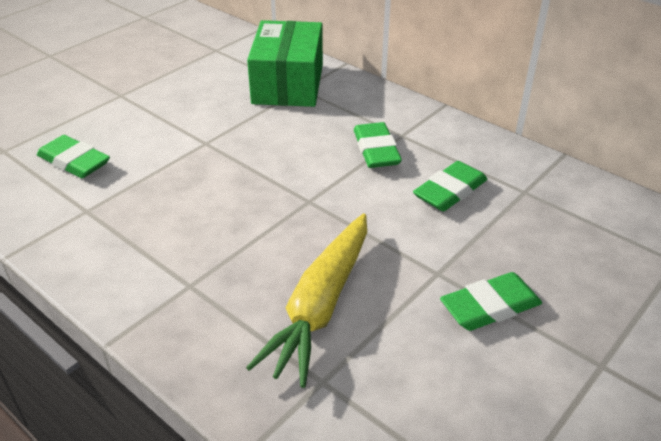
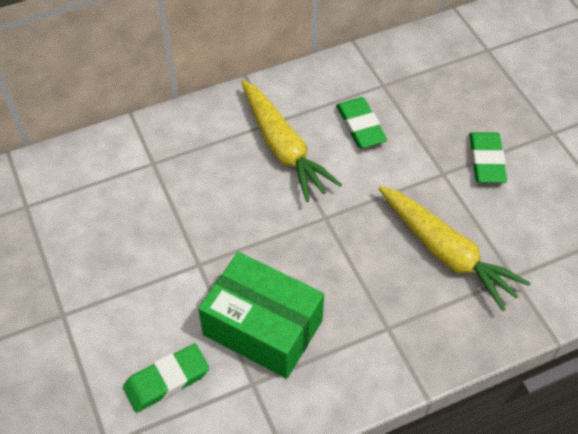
camera: 65 degrees left, 15 degrees up
(288, 84) = (138, 169): green box -> green box (263, 327)
(376, 150) = (283, 148): green eraser -> yellow carrot

